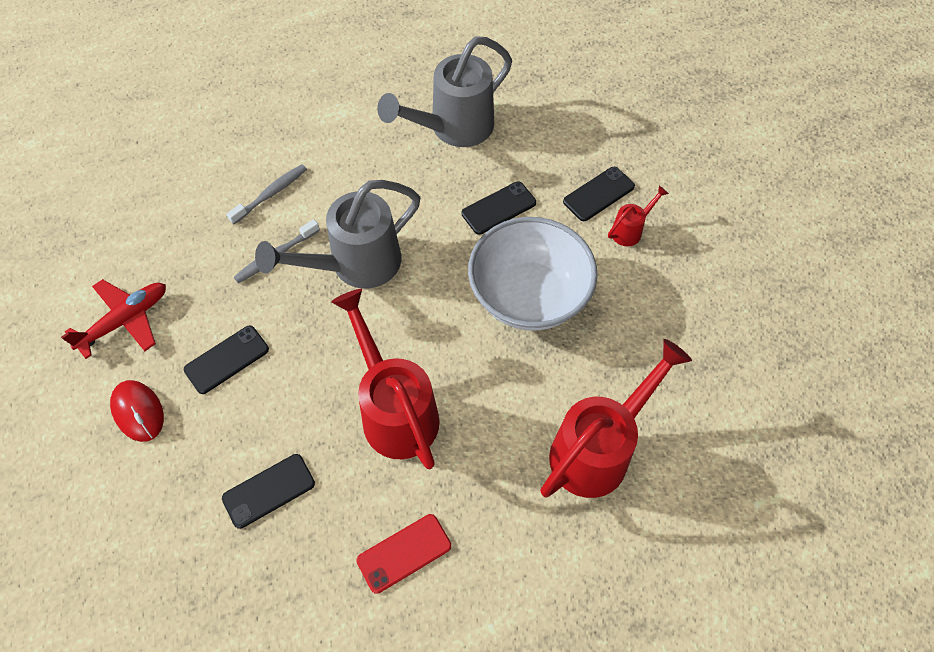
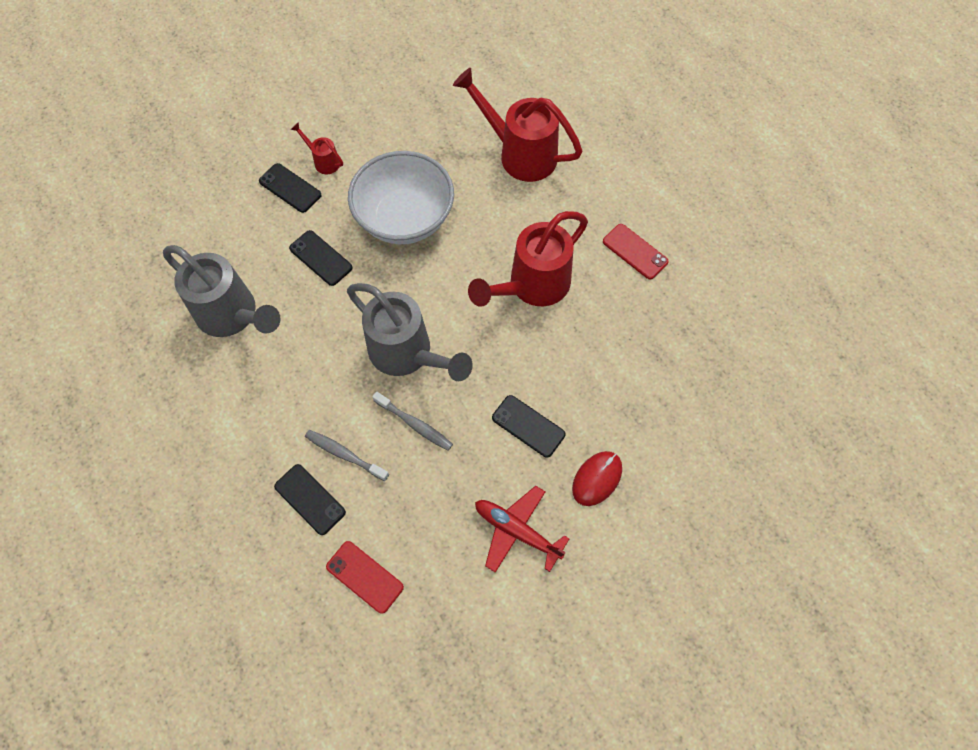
camera: 105 degrees left, 5 degrees up
(150, 190) = (365, 576): none -> red phone
(268, 490) = (624, 353): black phone -> black phone (310, 499)

